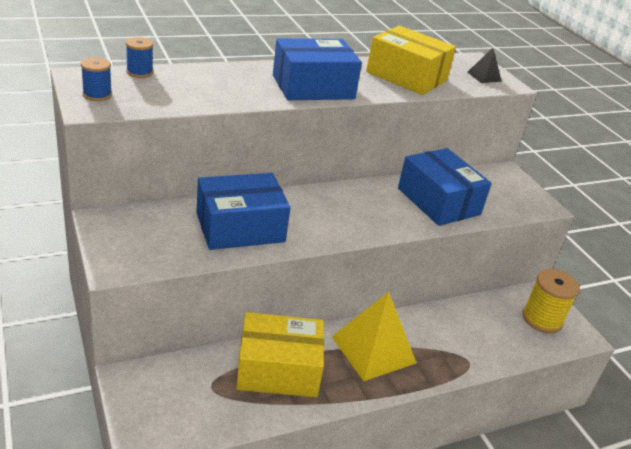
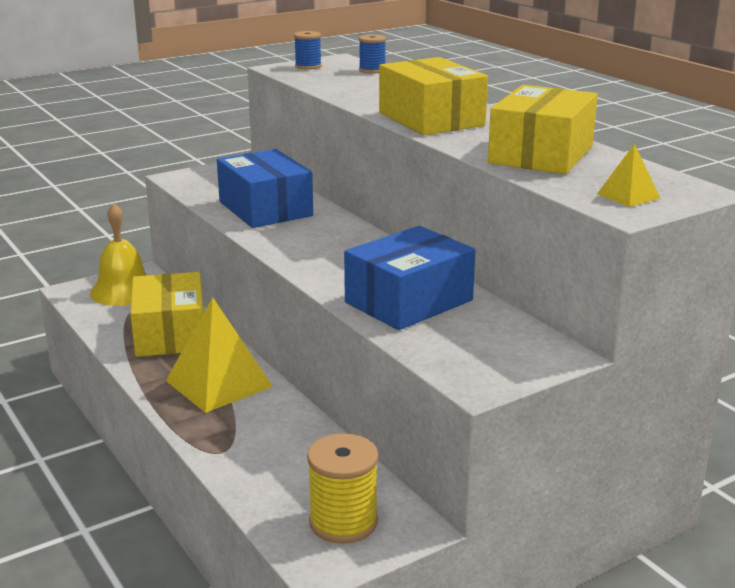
camera: 85 degrees right, 10 degrees down
(166, 396) = (123, 291): none -> yellow bell
(313, 87) = (431, 119): blue box -> yellow box
(484, 76) = (628, 196): black pyramid -> yellow pyramid

